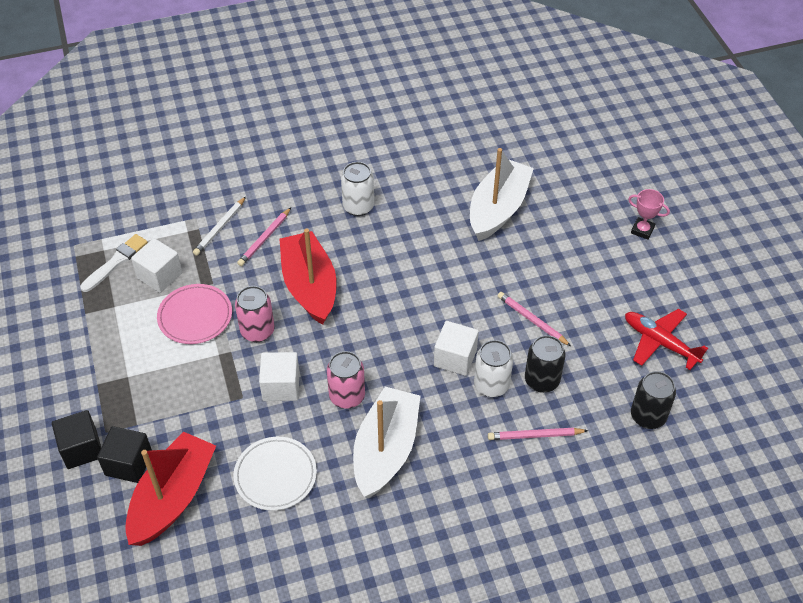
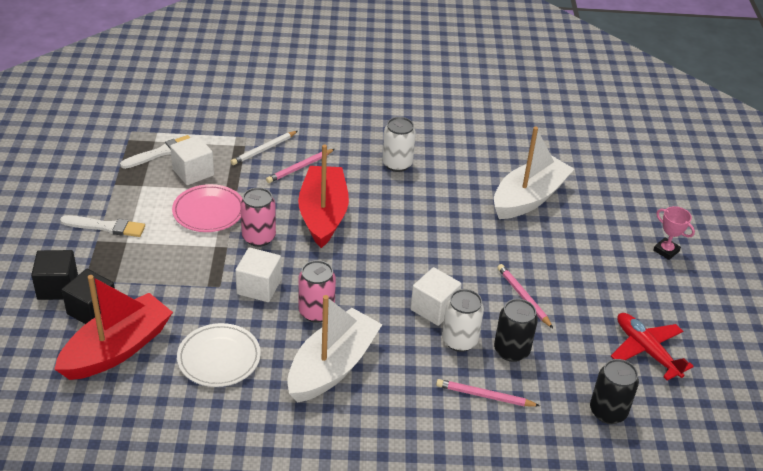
camera: 15 degrees right, 10 degrees down
(99, 365) = (106, 227): none -> white brush

